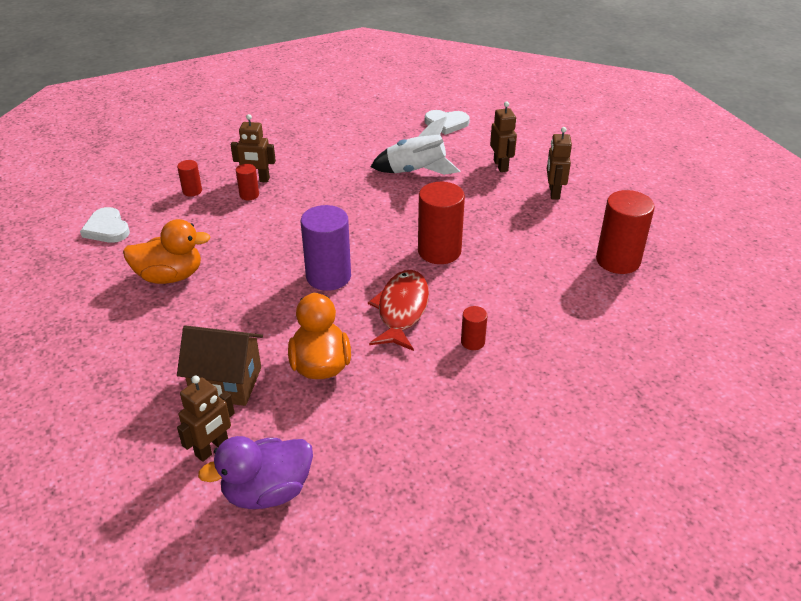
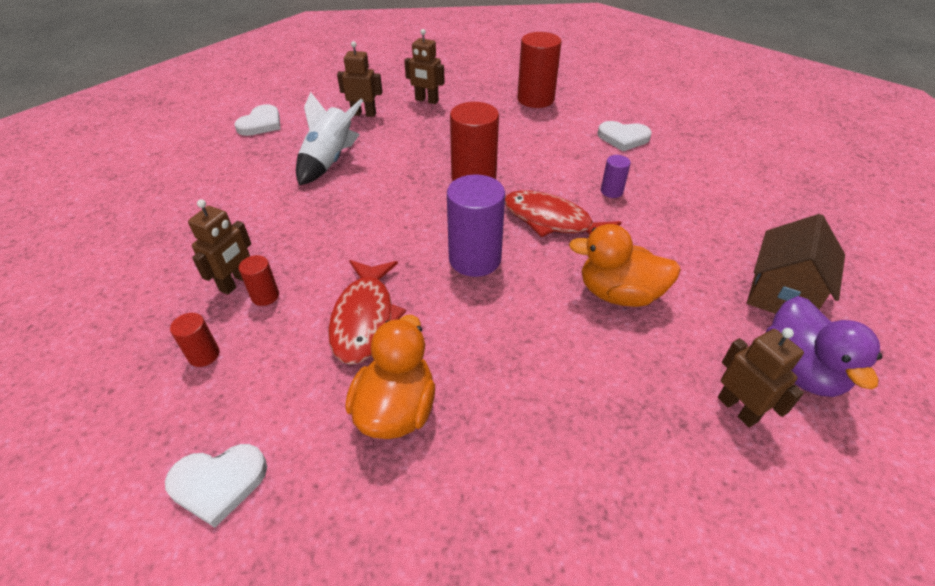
camera: 70 degrees left, 5 degrees up
(226, 383) = (630, 378): brown house -> brown house (781, 294)
(243, 241) = (364, 319): none -> red fish
(472, 342) = (611, 191): red cylinder -> purple cylinder
(585, 338) = (623, 138): none -> white heart

